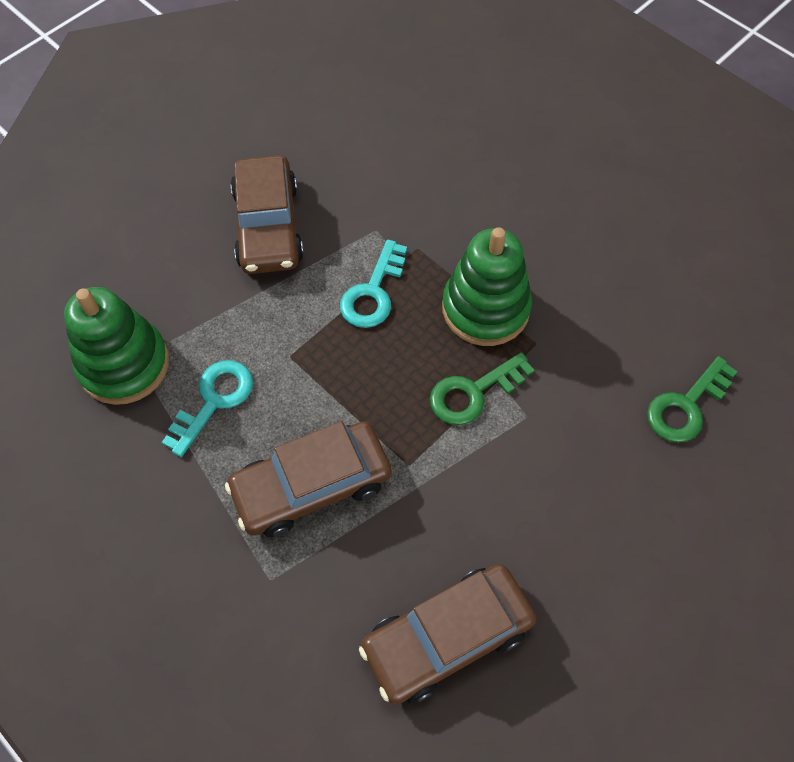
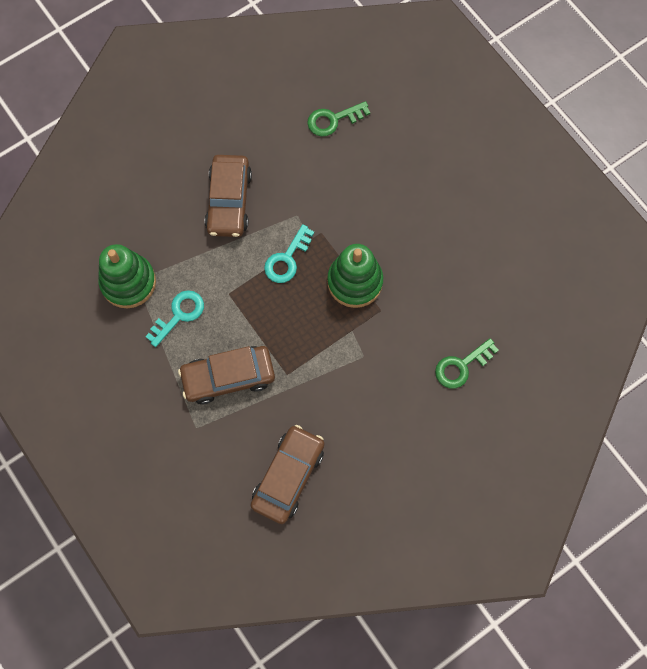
camera: 10 degrees right, 10 degrees up
(447, 637) = (288, 476): brown car -> brown car turned 135 degrees clockwise
(473, 393) = (334, 336): green key -> green key (333, 120)

